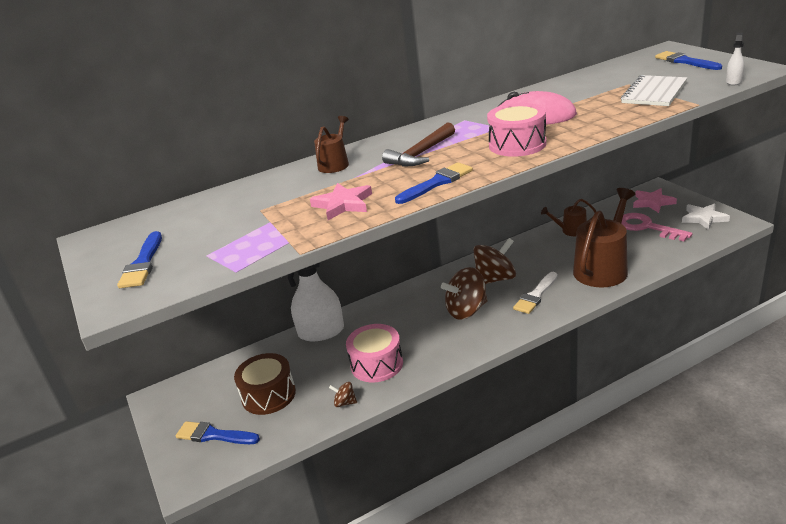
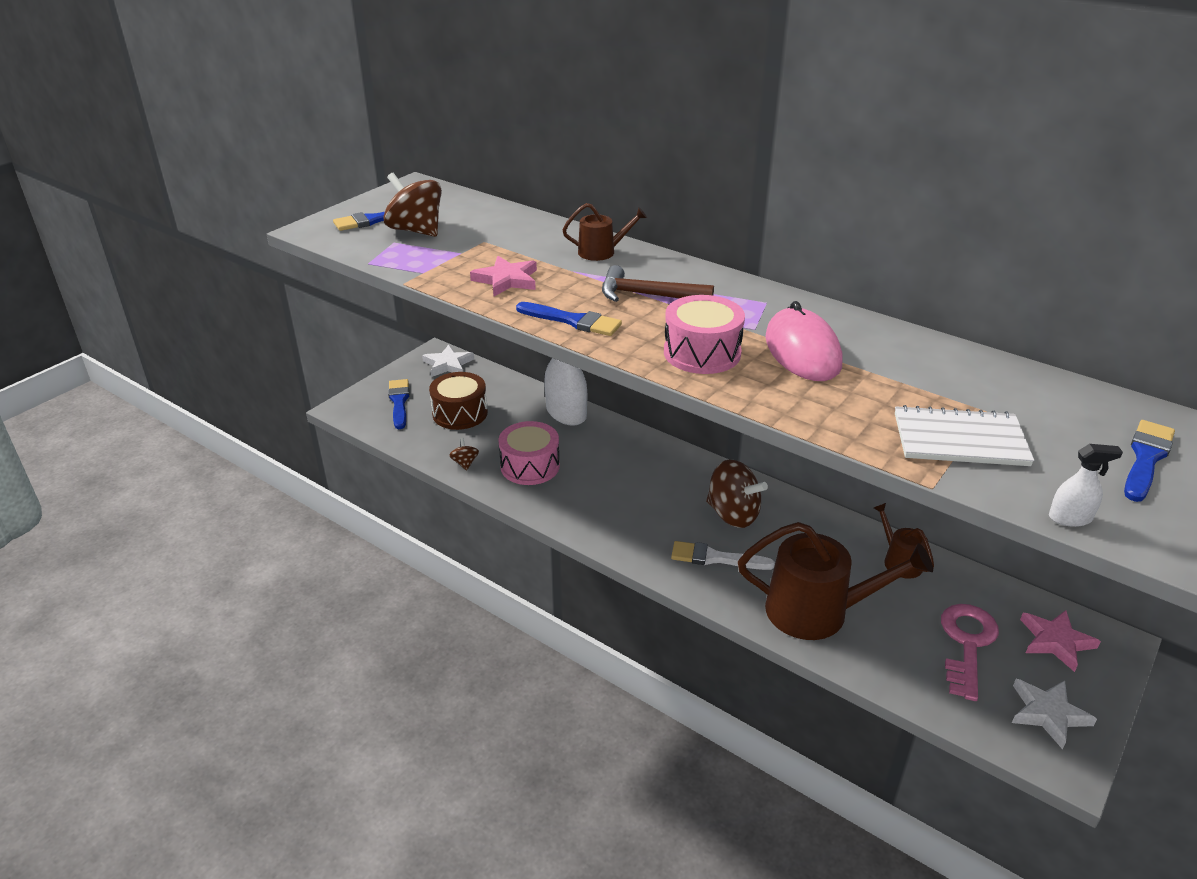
camera: 60 degrees right, 5 degrees up
(183, 391) = (448, 364): none -> white star
(466, 310) = (654, 506): brown spinning top -> brown spinning top (416, 230)

